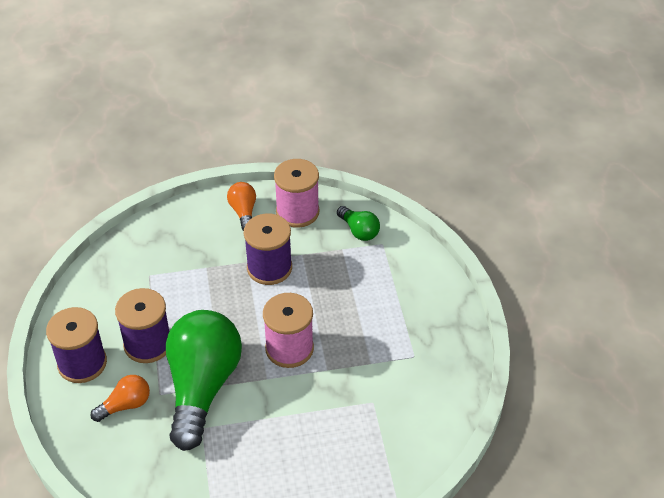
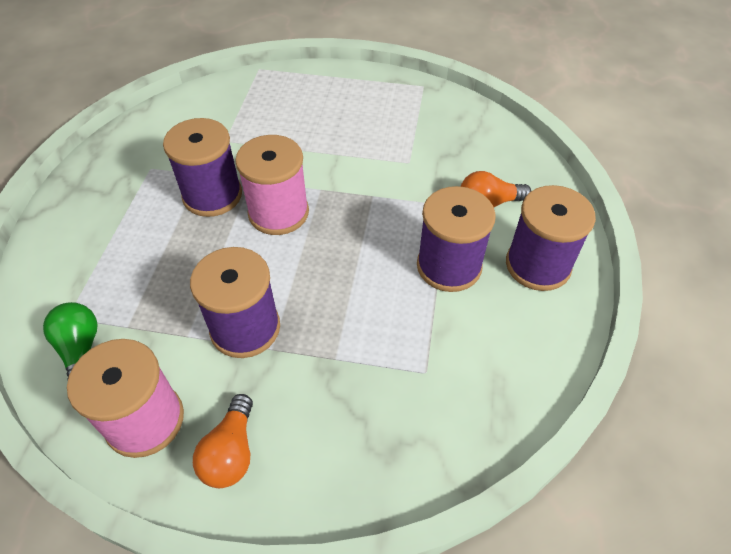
camera: 160 degrees left, 5 degrees up
(202, 387) = (395, 199): green light bulb -> none
(348, 348) = (212, 195): none -> purple spool

